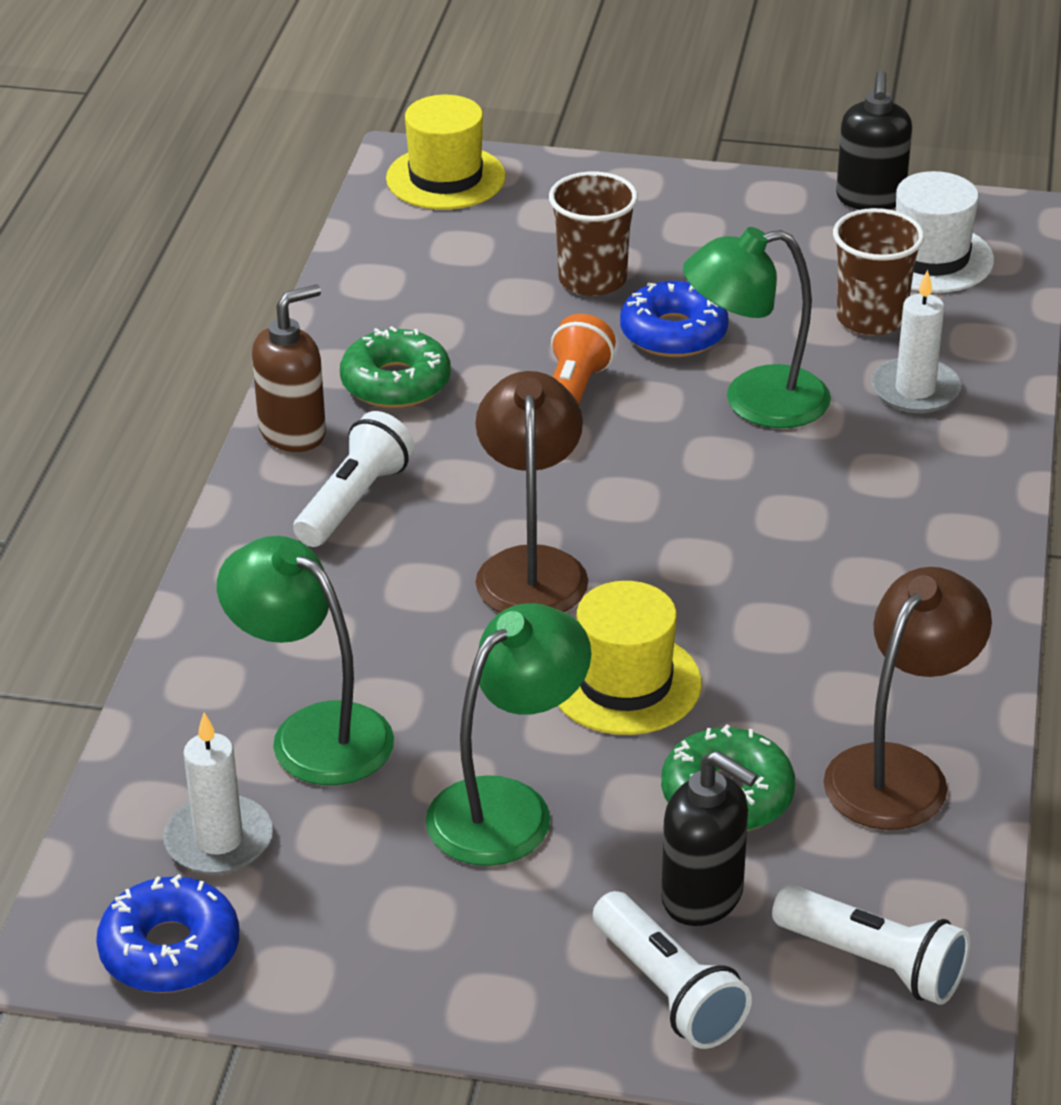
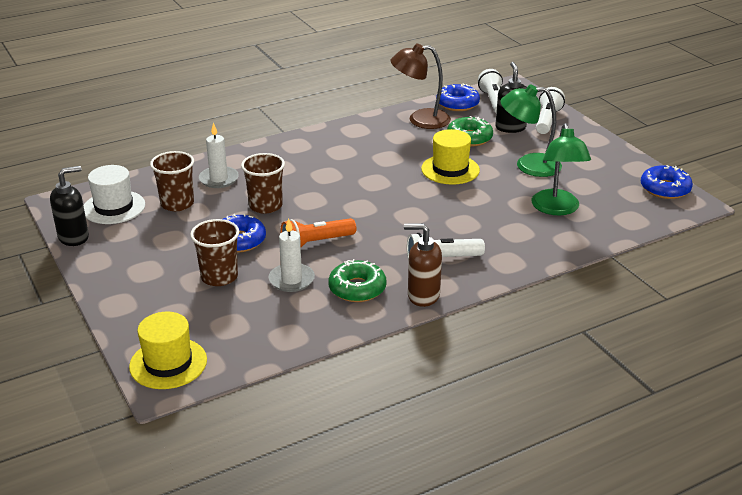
camera: 130 degrees left, 5 degrees down
(219, 840) = (620, 202): white candle -> white candle (291, 280)
(531, 567) = (422, 208): brown lamp -> none
(755, 401) = (265, 206): green lamp -> brown cup
(923, 887) = (457, 104): none -> blue donut

